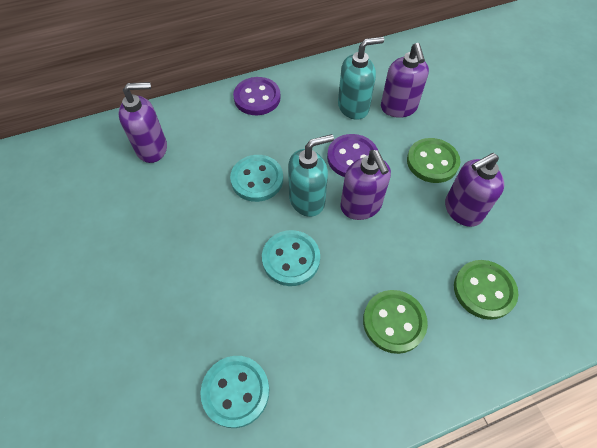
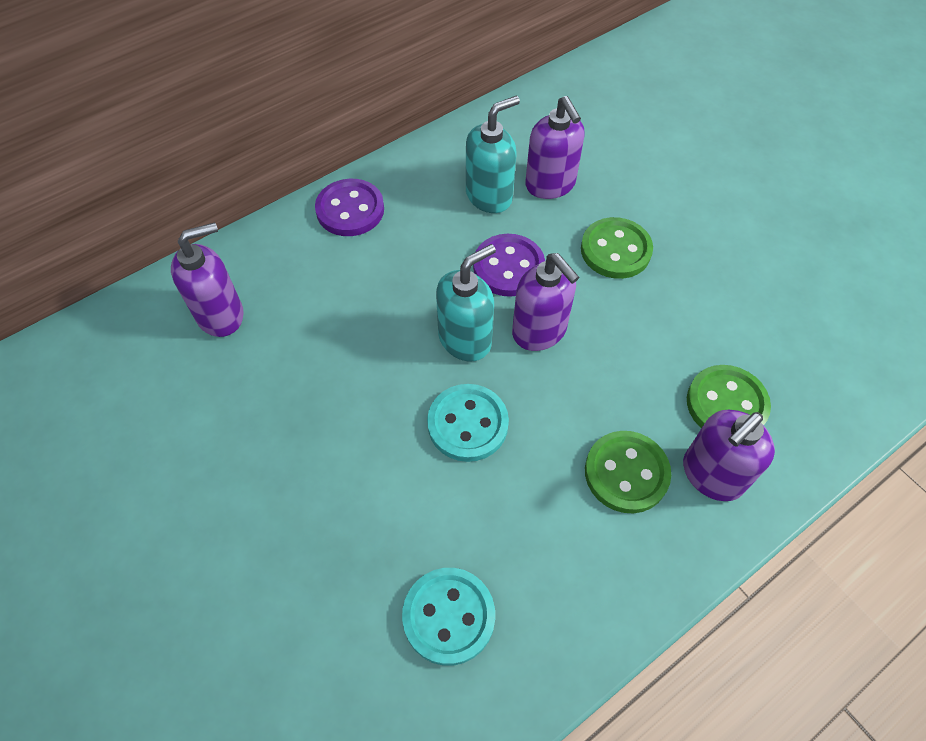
camera: 15 degrees left, 0 degrees up
(257, 179) = (387, 326): turquoise button -> none
(462, 210) = (672, 307): purple soap dispenser -> purple soap dispenser (712, 475)

